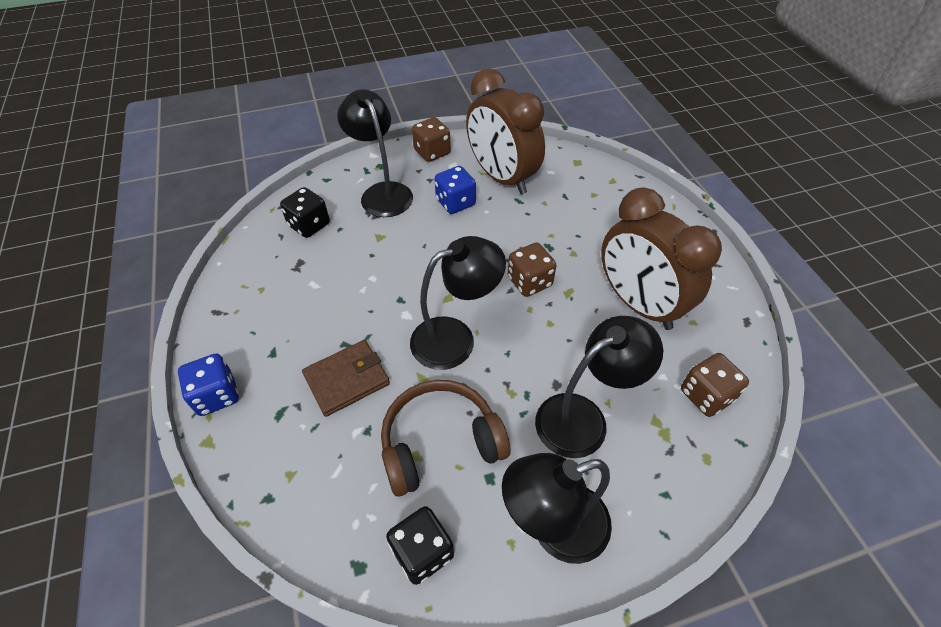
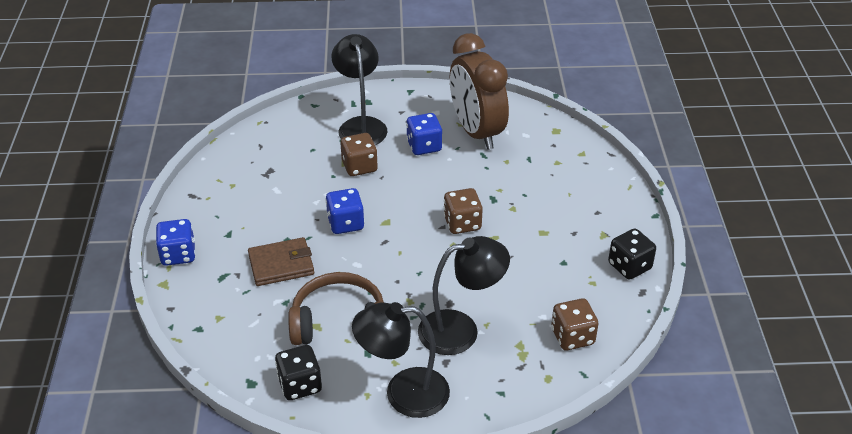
camera: 15 degrees right, 10 degrees down
(309, 225) = (287, 141): black dice -> black dice (629, 266)
(404, 309) = (345, 223): none -> blue dice
(432, 152) = (420, 97): brown dice -> brown dice (359, 167)
(455, 338) = (380, 253): black lamp -> none
(638, 304) = (550, 259): brown clock -> none

